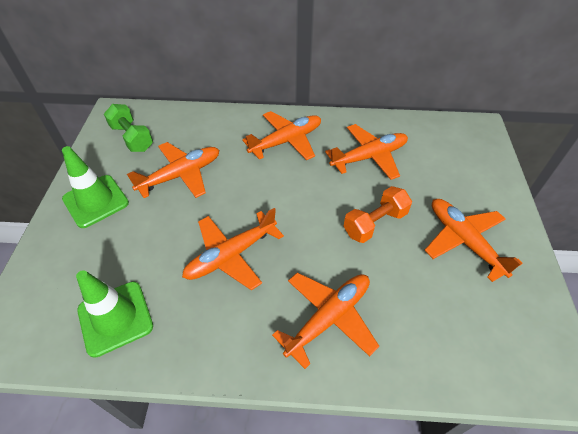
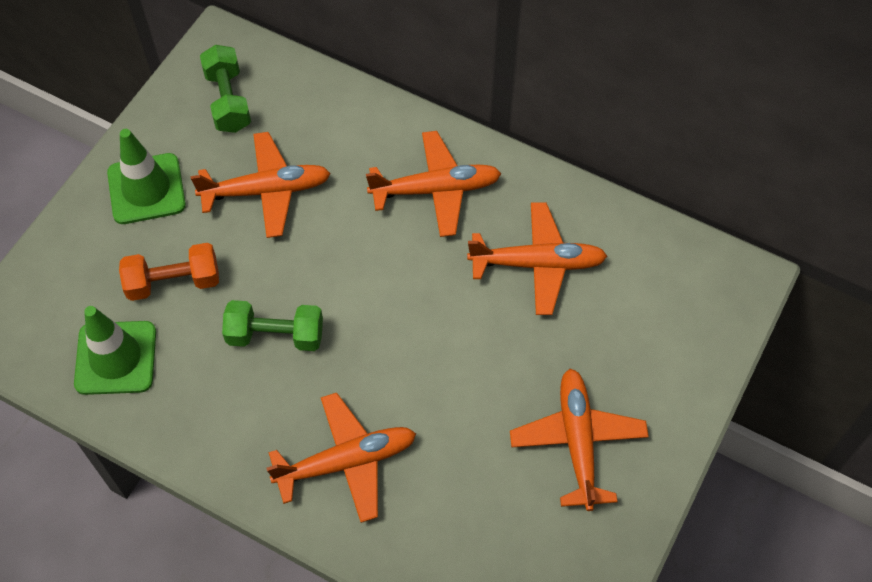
camera: 25 degrees right, 10 degrees up
(231, 255) = (275, 335): orange plane -> green dumbbell
(375, 223) = (478, 368): orange dumbbell -> orange dumbbell (173, 282)

